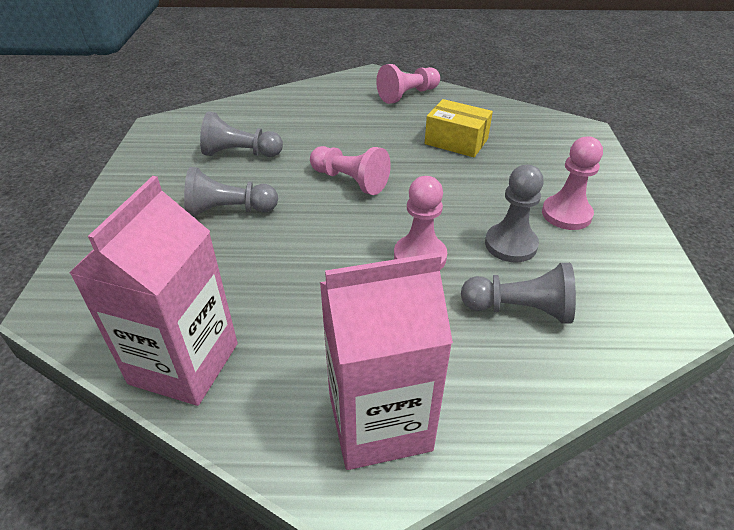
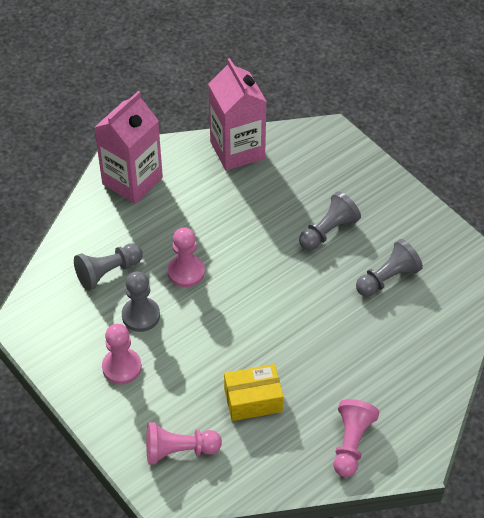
camera: 140 degrees right, 10 degrees up
(350, 181) = (286, 303): pink pawn -> pink pawn (179, 450)

